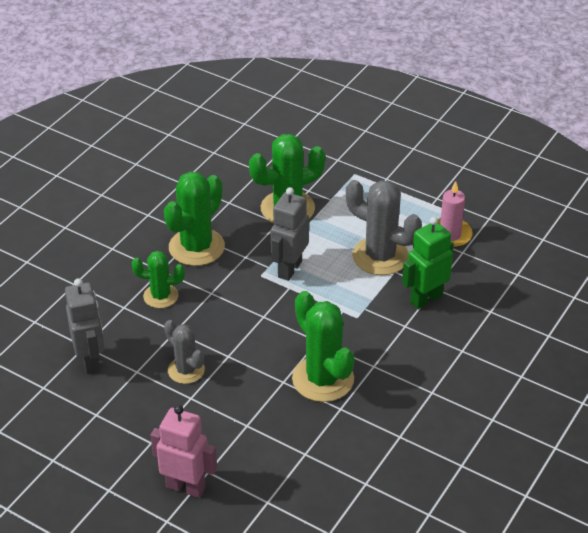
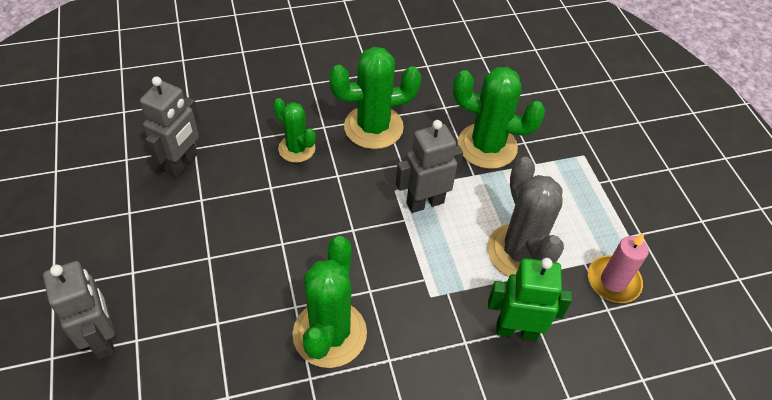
camera: 40 degrees right, 10 degrees up
(186, 370) = (235, 229): grey cactus -> none
(186, 487) = (103, 339): pink robot -> grey robot

